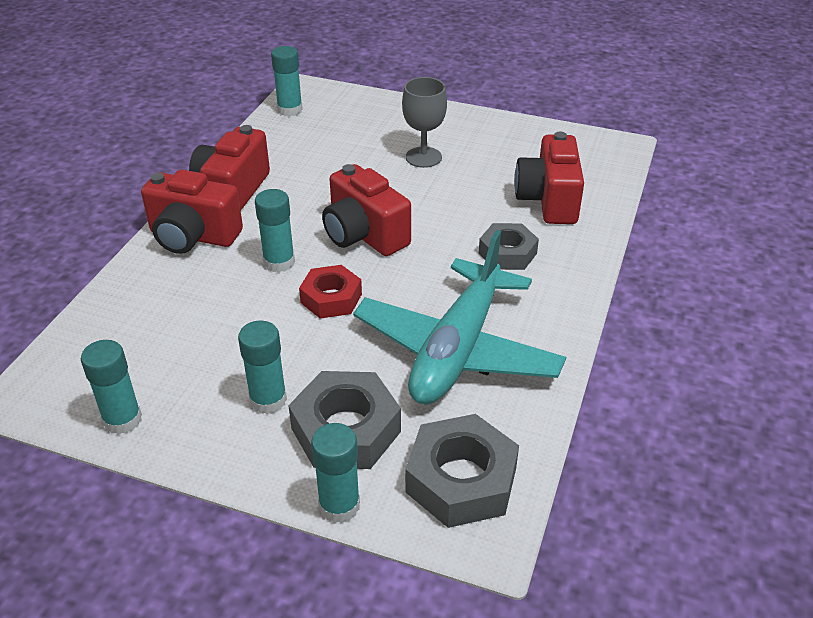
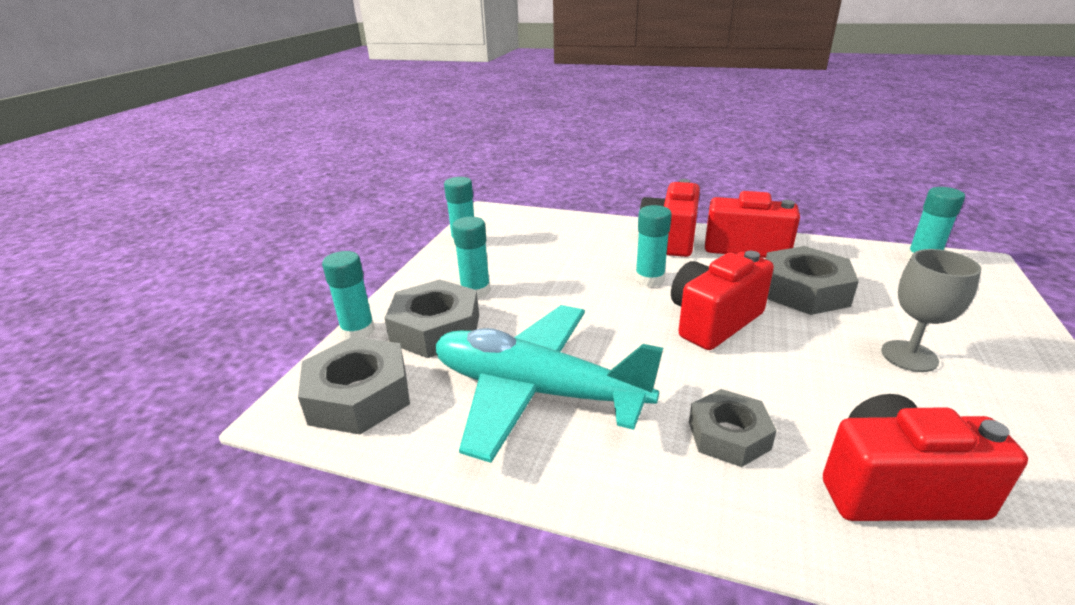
camera: 90 degrees right, 10 degrees down
(325, 178) = (804, 290): none -> grey nut
(331, 298) = (604, 309): red nut -> none

